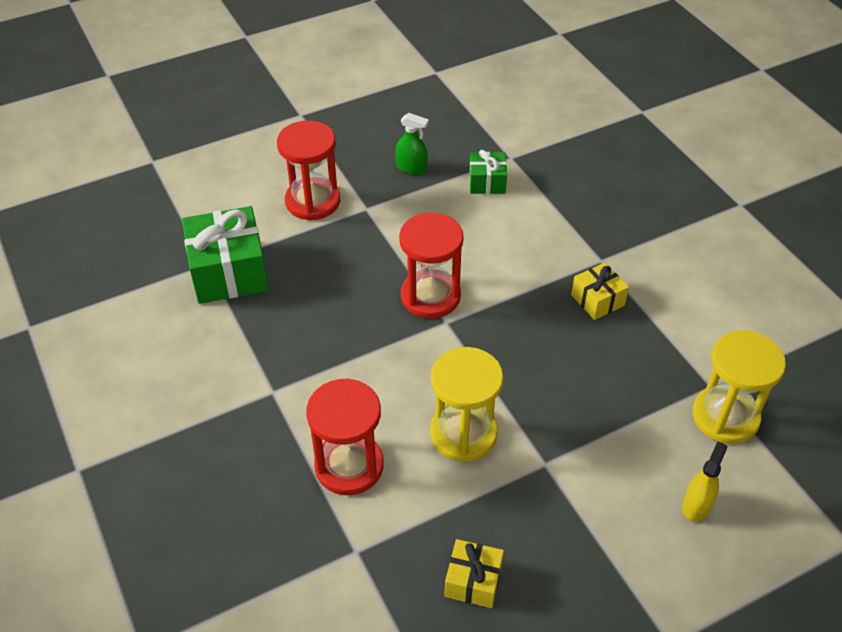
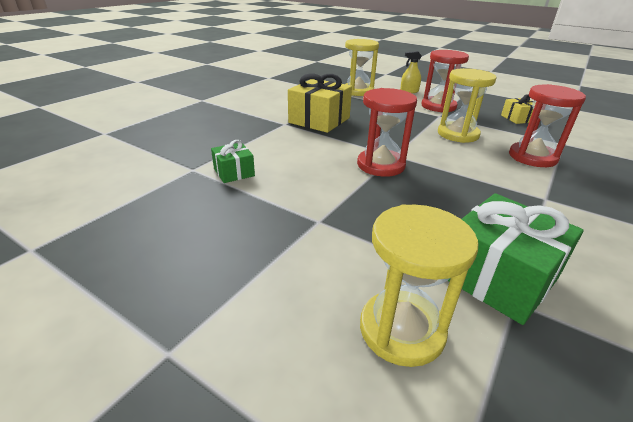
camera: 120 degrees left, 15 degrees down
(237, 200) = (401, 330): none -> yellow hourglass
(313, 201) = (341, 260): red hourglass -> red hourglass (438, 106)
(411, 168) = (238, 213): green spray bottle -> none
(597, 300) = (319, 120): yellow gift -> yellow gift, size x1.87

